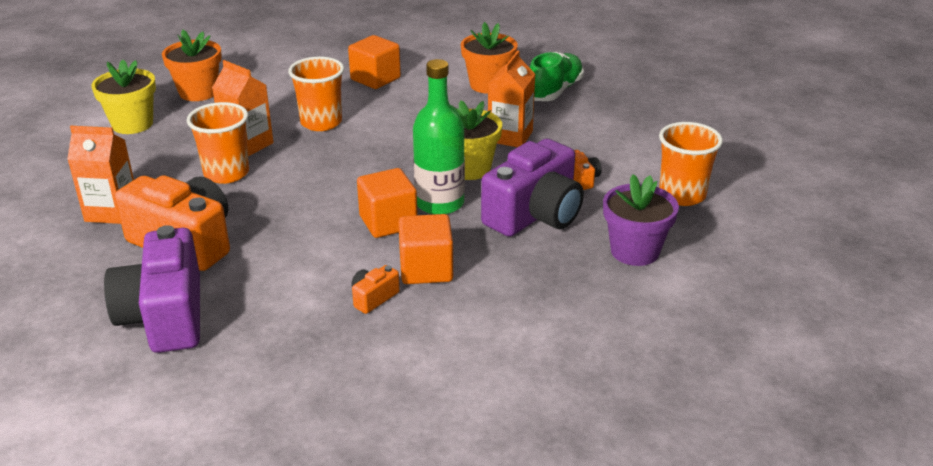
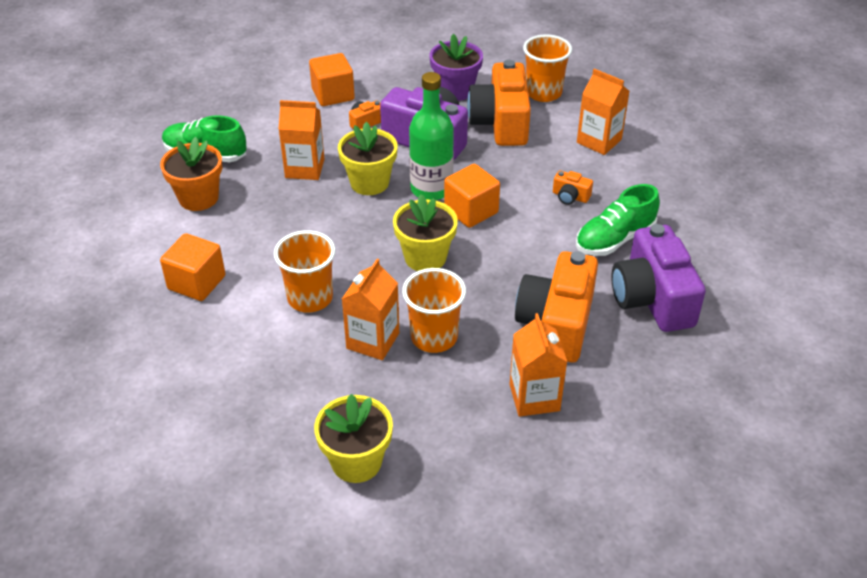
camera: 105 degrees left, 10 degrees up
(165, 316) = (652, 298): purple camera -> purple camera turned 105 degrees clockwise
(198, 92) = (260, 430): orange flower pot -> none
(277, 314) = (615, 239): none -> green shoe
(333, 184) = (425, 257): none -> yellow flower pot
(426, 269) = (523, 179): orange cube -> orange cube (333, 94)
(477, 352) = (599, 141): none -> orange carton
(549, 274) = (501, 123): none -> orange camera
(682, 195) = (372, 76): orange cup -> orange cup (543, 93)

